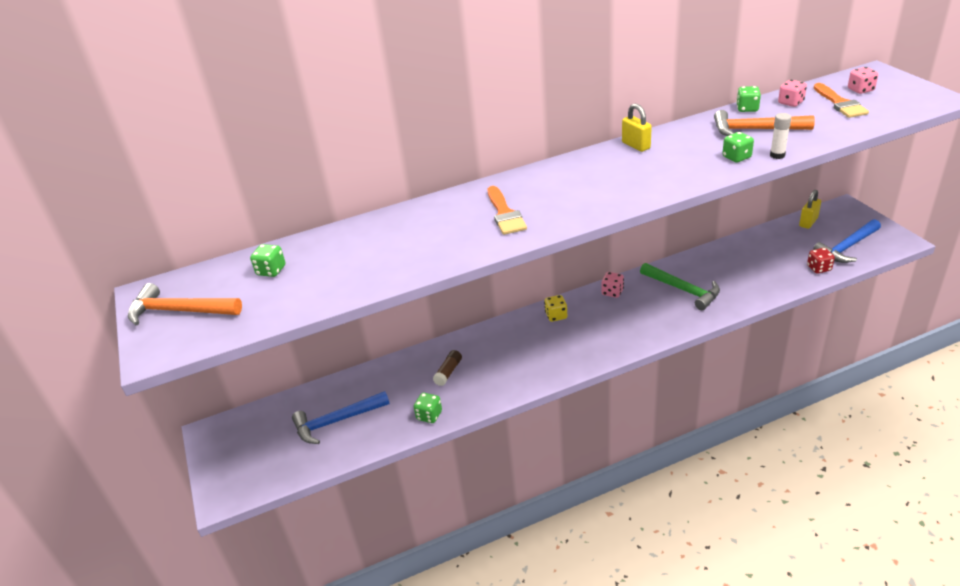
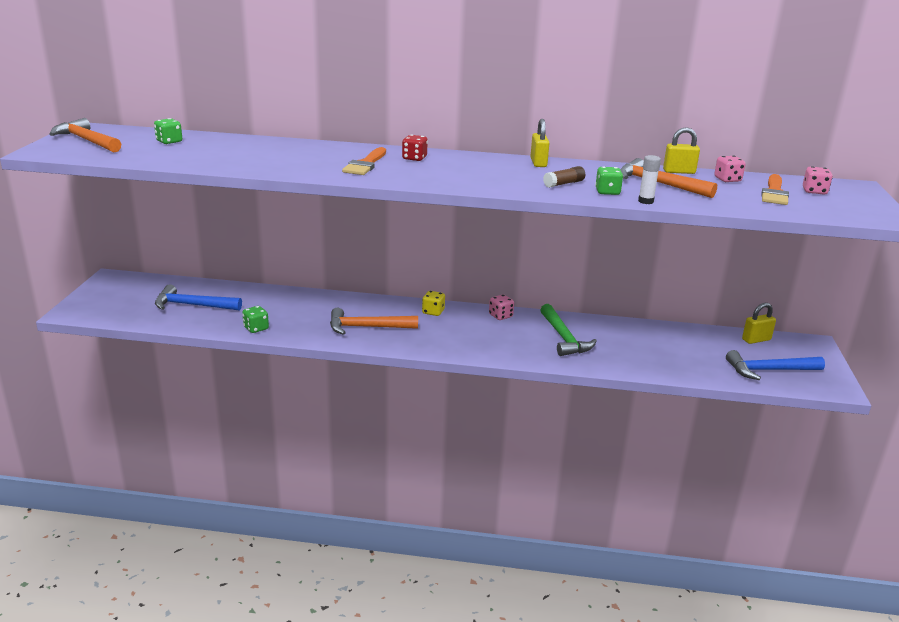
camera: 25 degrees right, 10 degrees down
(448, 372) = (305, 311): brown glue stick -> brown glue stick (564, 184)
(523, 361) = (367, 327): none -> orange hammer
(747, 109) = (679, 172): green dice -> yellow padlock
(819, 268) = (716, 373): red dice -> red dice (414, 158)

